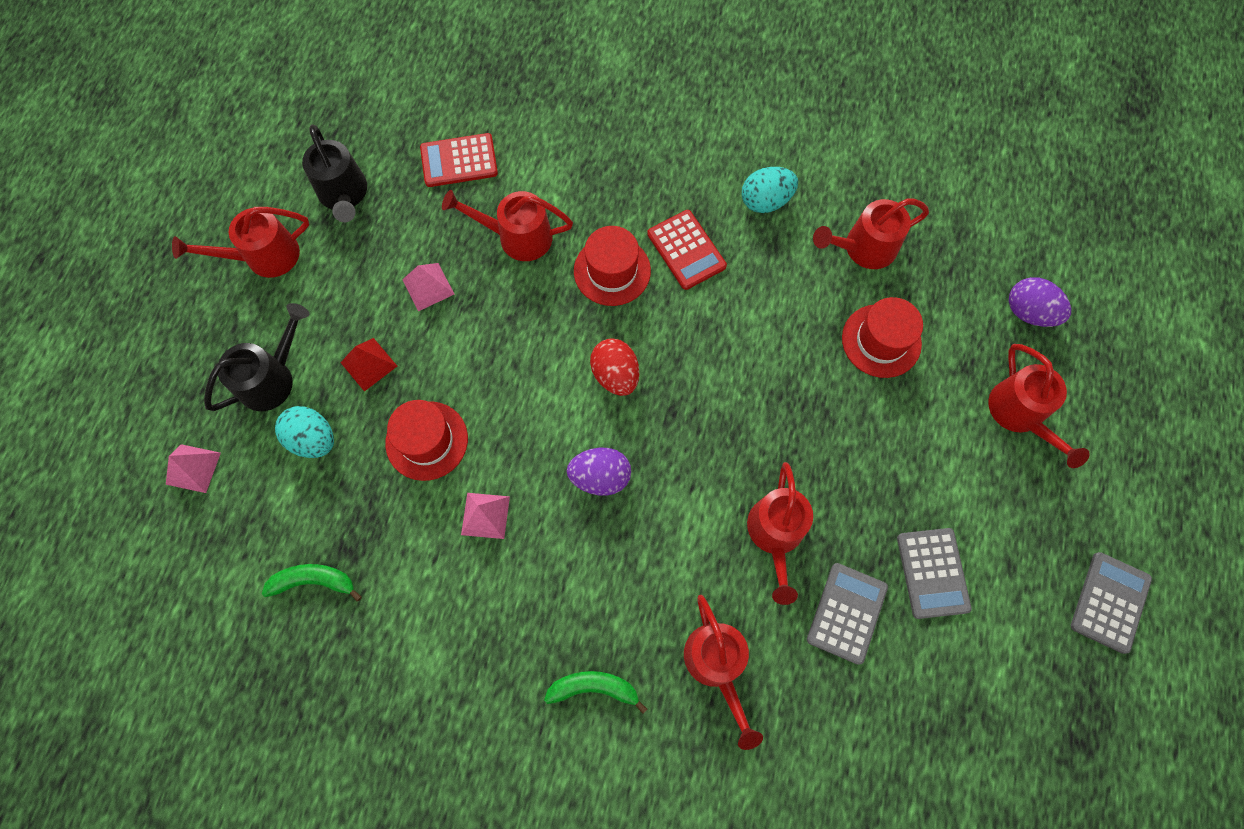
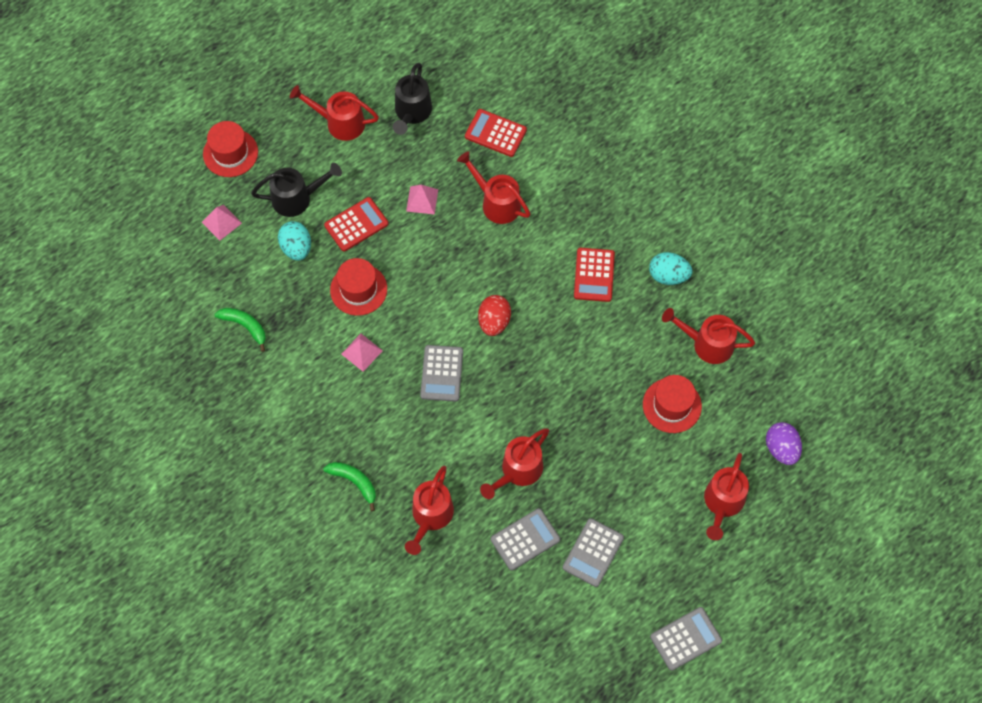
camera: 35 degrees right, 5 degrees down
(368, 364) = (356, 224): red pyramid -> red calculator
(600, 477) = (441, 373): purple egg -> grey calculator
(612, 271) = (538, 259): red hat -> red hat (230, 153)

